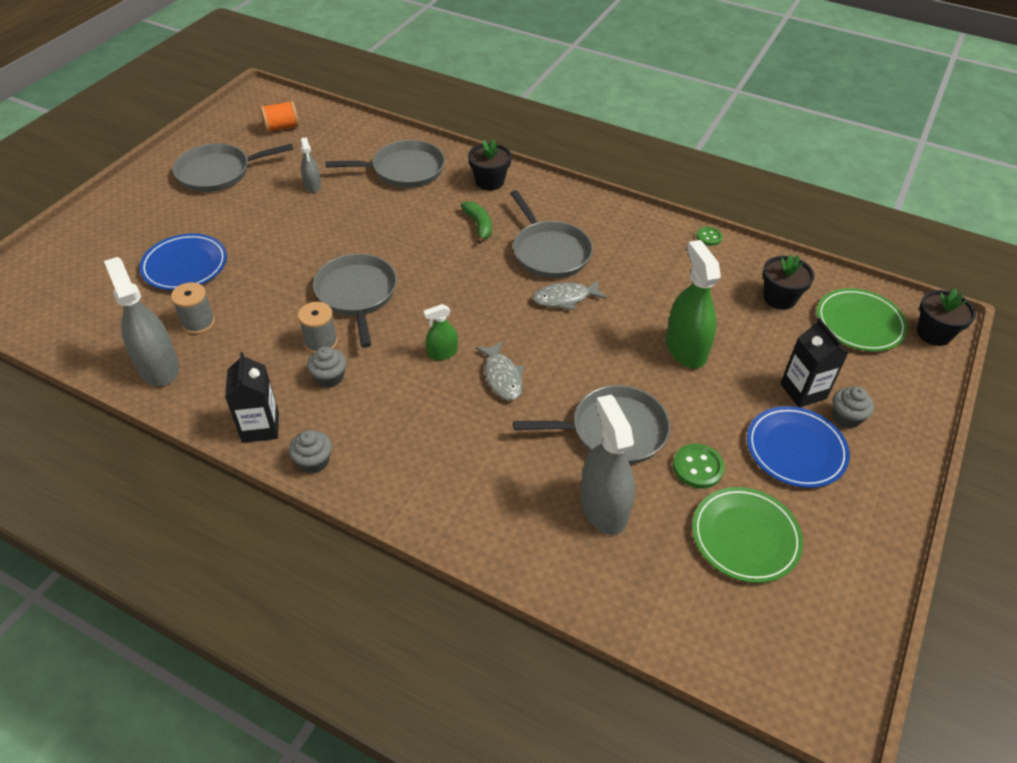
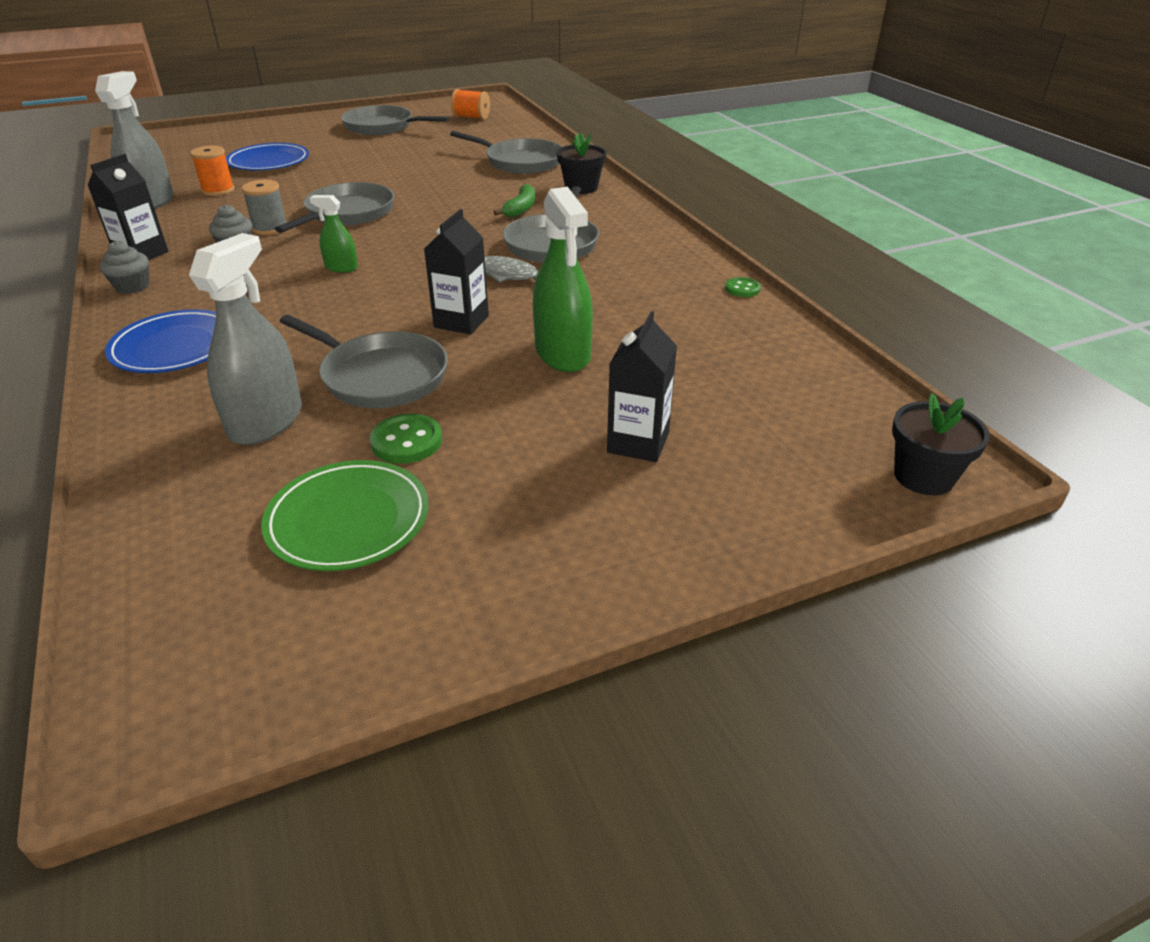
camera: 40 degrees right, 10 degrees down
(198, 323) = (218, 190): grey spool -> orange spool
(312, 185) = (433, 150): grey spray bottle -> none
(502, 377) = (357, 300): grey fish -> none
(594, 357) = (461, 321): none -> black carton
(685, 349) = (563, 354): green spray bottle -> green spray bottle turned 135 degrees clockwise
(779, 298) = (746, 361): black flower pot -> none
(795, 449) = (538, 483): blue plate -> blue plate (175, 347)
(846, 417) = (653, 489): grey cupcake -> none
(859, 323) = (821, 422): green plate -> none

